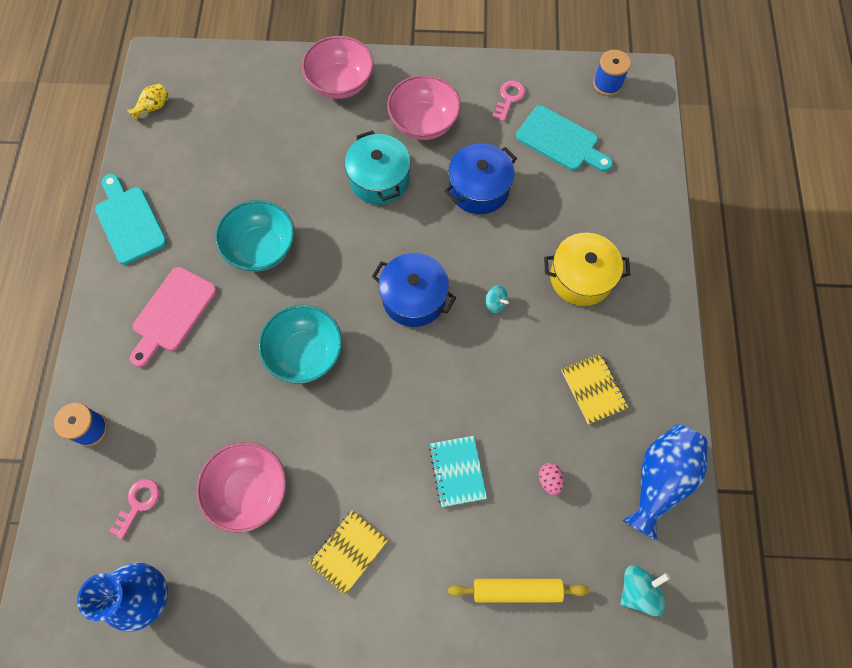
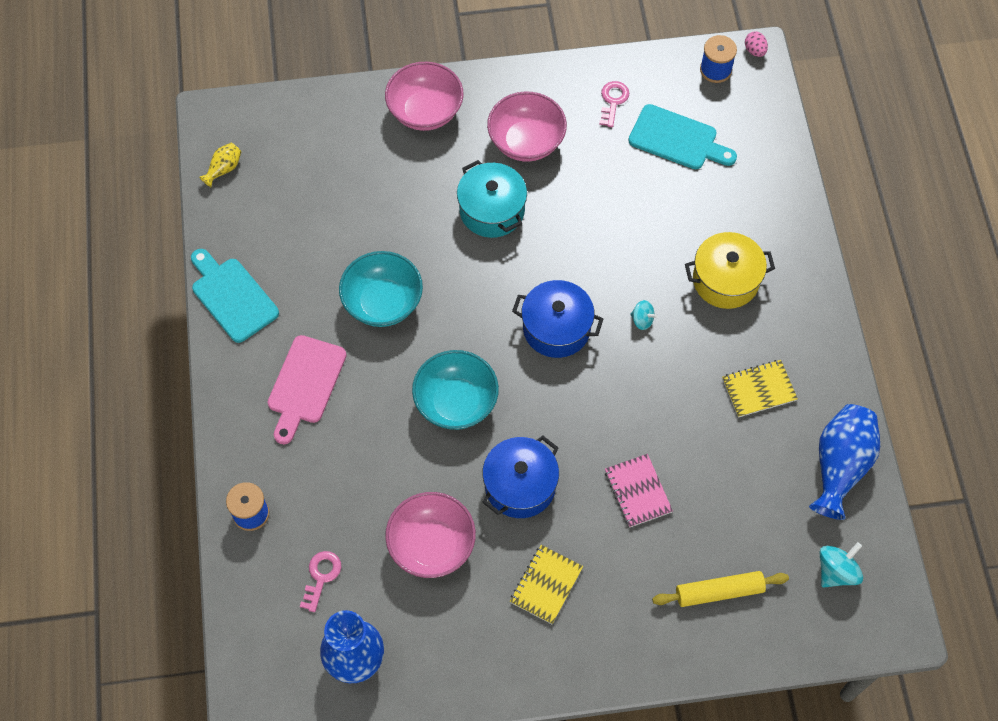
camera: 10 degrees left, 5 degrees down
(457, 471) = (638, 491): turquoise notebook -> pink notebook
(479, 189) = (600, 204): blue pot -> blue pot (520, 485)
(549, 480) = (731, 484): pink egg -> pink egg (754, 51)
(593, 389) = (758, 389): yellow notebook -> yellow notebook turned 75 degrees counterclockwise

